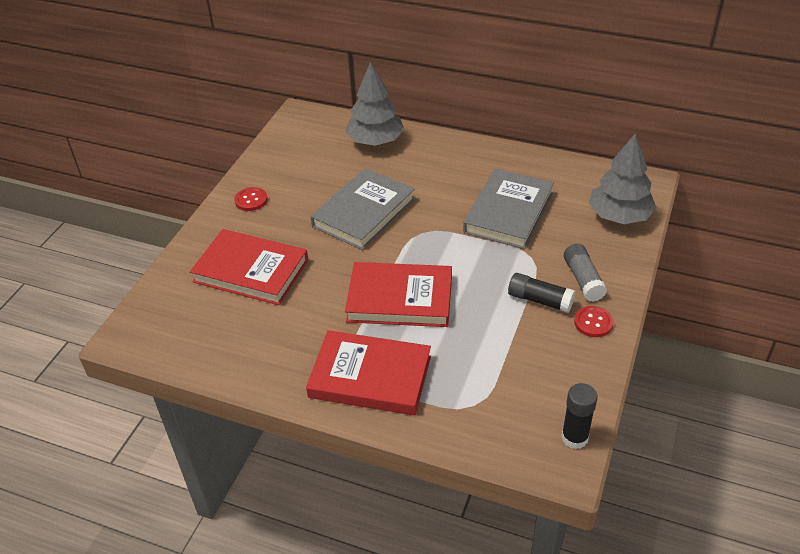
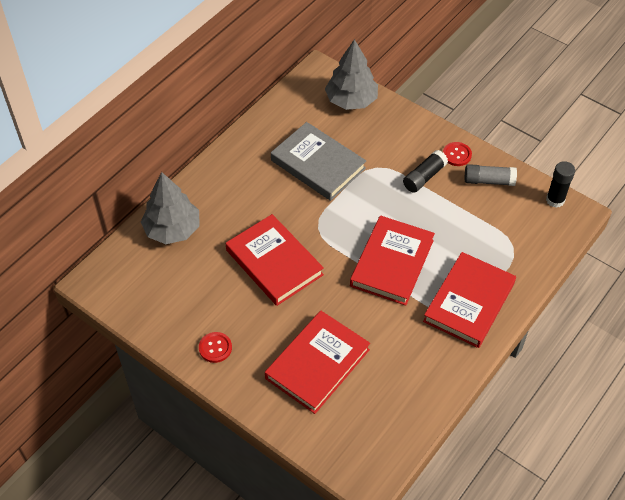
camera: 75 degrees left, 10 degrees up
(363, 212) = (274, 263): grey book -> red book
(583, 280) = (412, 145): grey glue stick -> grey glue stick (489, 181)

